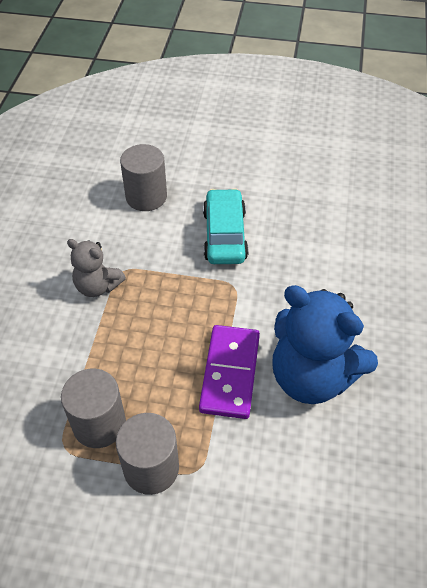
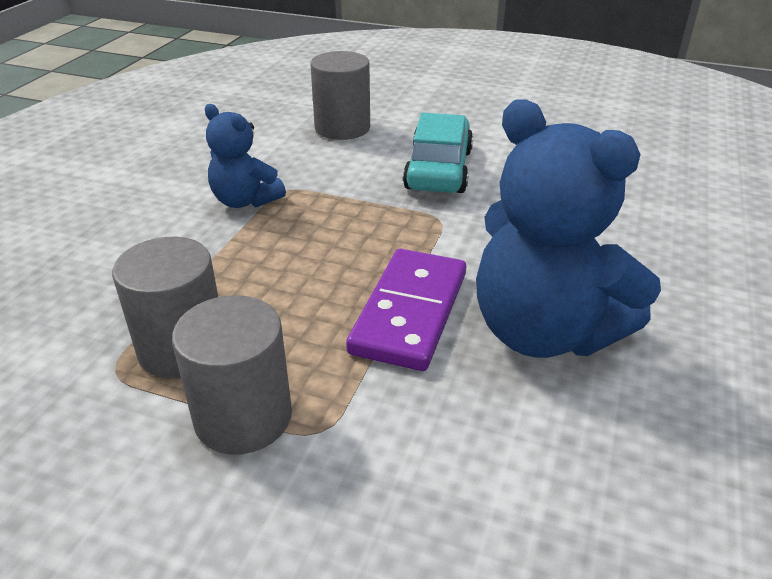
camera: 10 degrees right, 15 degrees down
(97, 286) = (245, 201): grey teddy bear -> blue teddy bear

